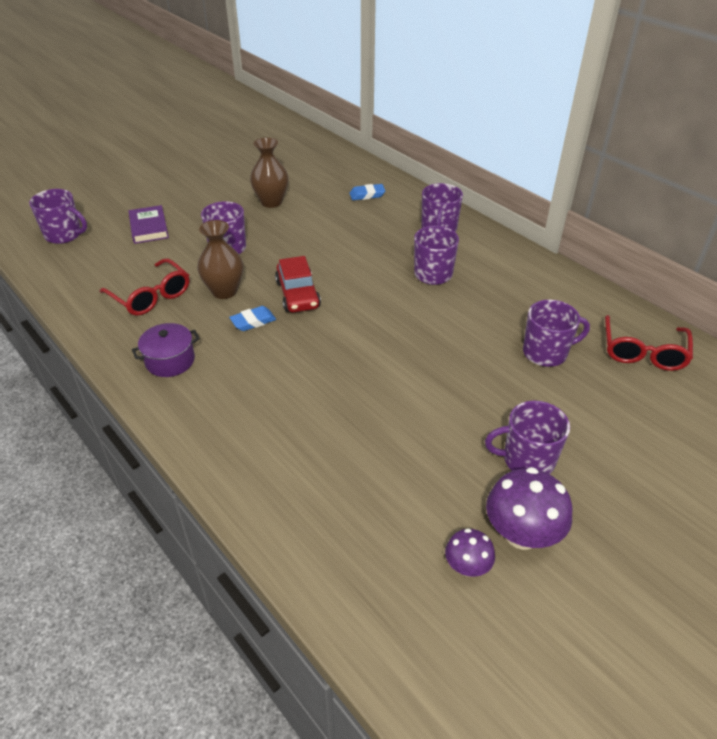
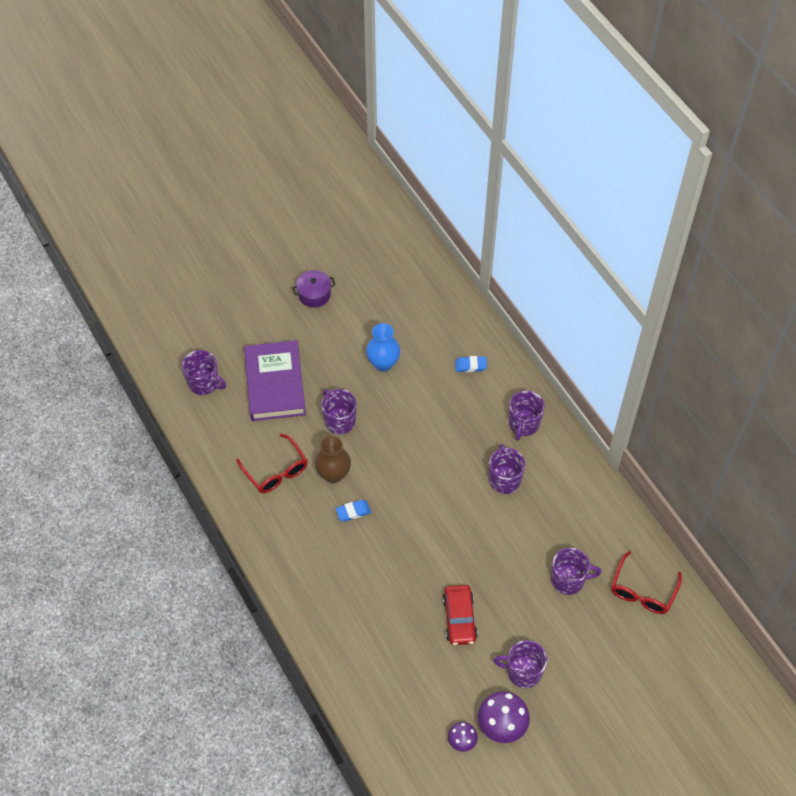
camera: 10 degrees right, 15 degrees up
(149, 227) = (275, 384): purple book -> purple book, size x1.87
(170, 361) = (289, 543): purple pot -> purple pot (314, 294)
(271, 202) = (383, 363): brown vase -> blue vase
(298, 294) = (391, 487): red car -> red car (459, 618)

